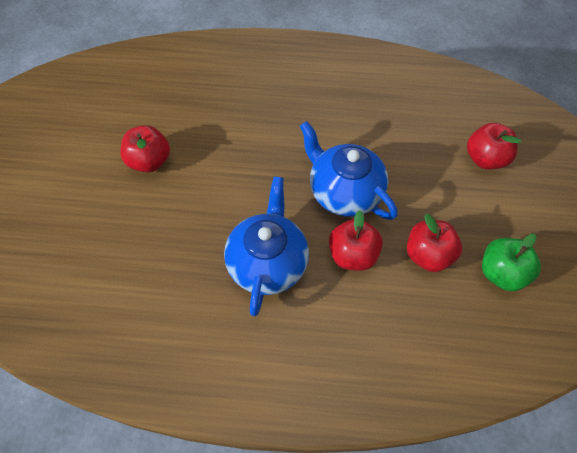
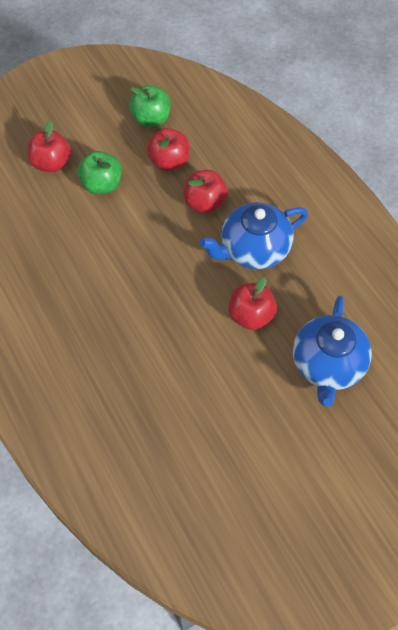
camera: 125 degrees left, 0 degrees up
(150, 161) = (236, 396): red apple -> red apple (251, 316)
(344, 192) = (154, 236): blue teapot -> blue teapot (327, 365)
(433, 183) = (102, 185): none -> green apple

